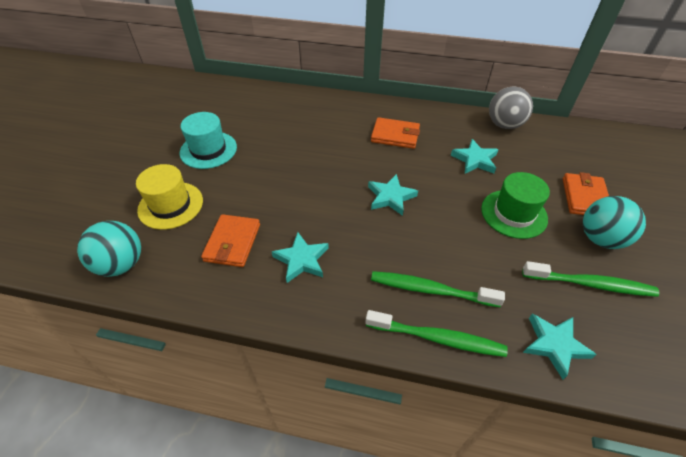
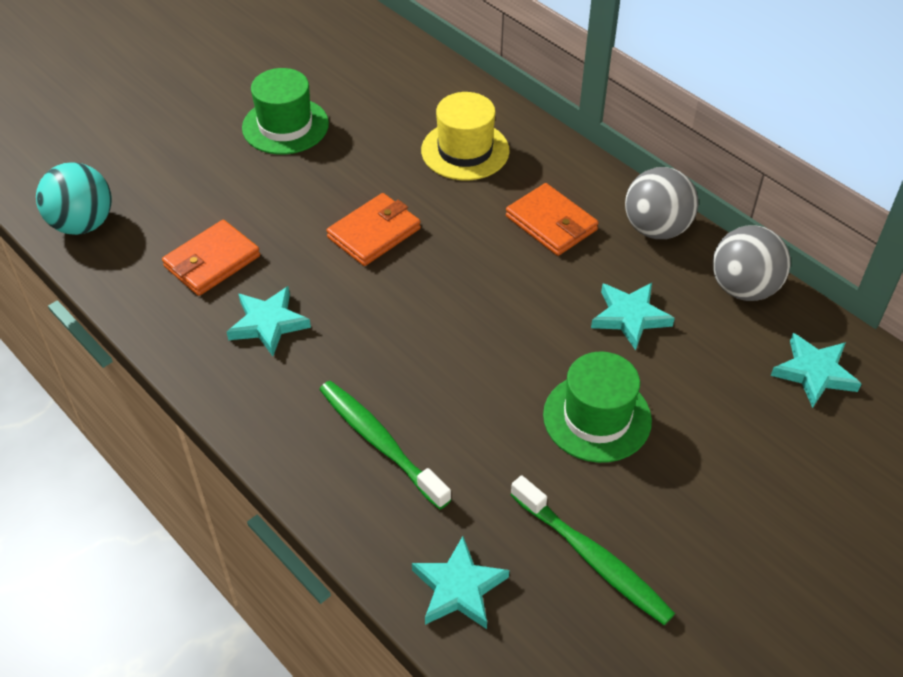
camera: 35 degrees right, 0 degrees up
(170, 205) = (184, 180): yellow hat -> yellow hat (465, 150)
(208, 150) = (285, 126): turquoise hat -> green hat
(390, 197) = (452, 306): turquoise star -> turquoise star (814, 373)
(437, 338) = (332, 495): green toothbrush -> none
(442, 117) = (656, 229): none -> grey ball
(585, 198) = (734, 456): orange wallet -> orange wallet (374, 233)
(600, 239) = (683, 518): turquoise ball -> none

